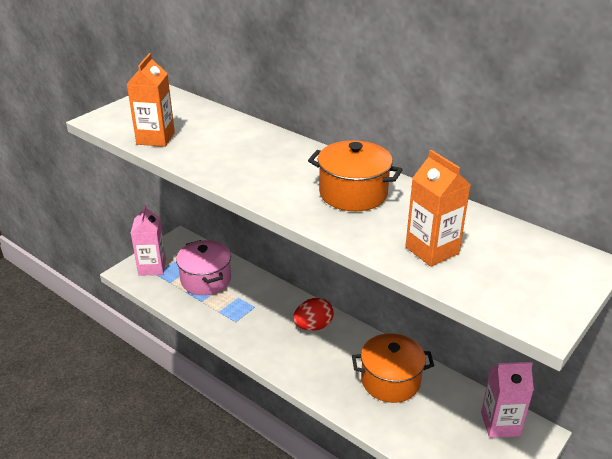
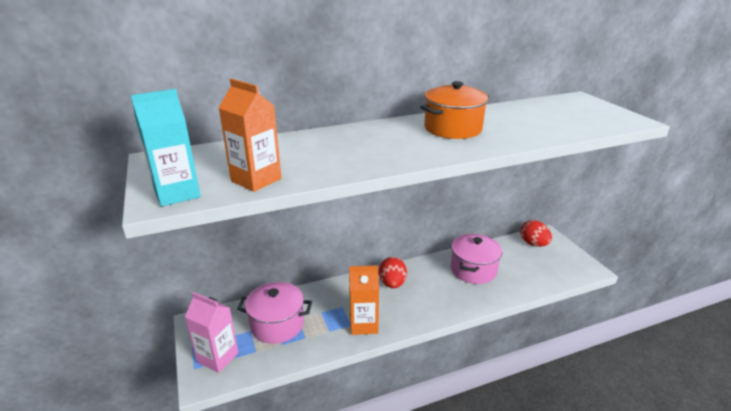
camera: 60 degrees left, 5 degrees down
(114, 120) = (177, 194): none -> turquoise carton
(390, 380) = (473, 270): orange pot -> pink pot
(432, 250) = (545, 126): orange carton -> orange carton (363, 324)
(500, 424) = (533, 244): pink carton -> red egg

